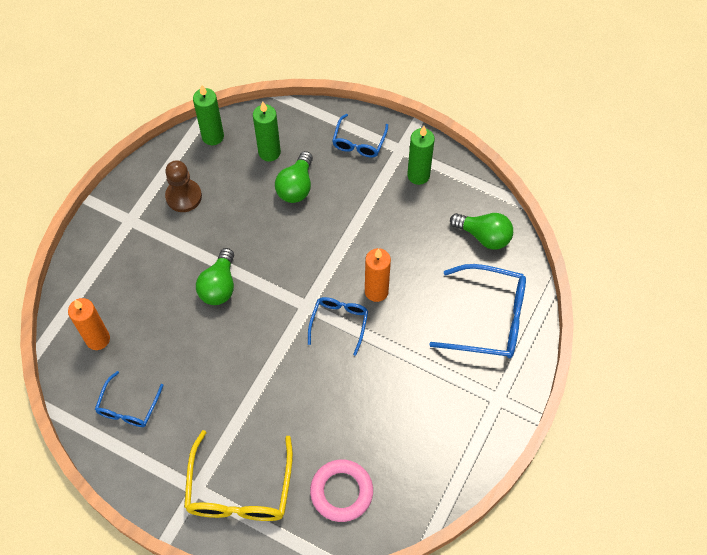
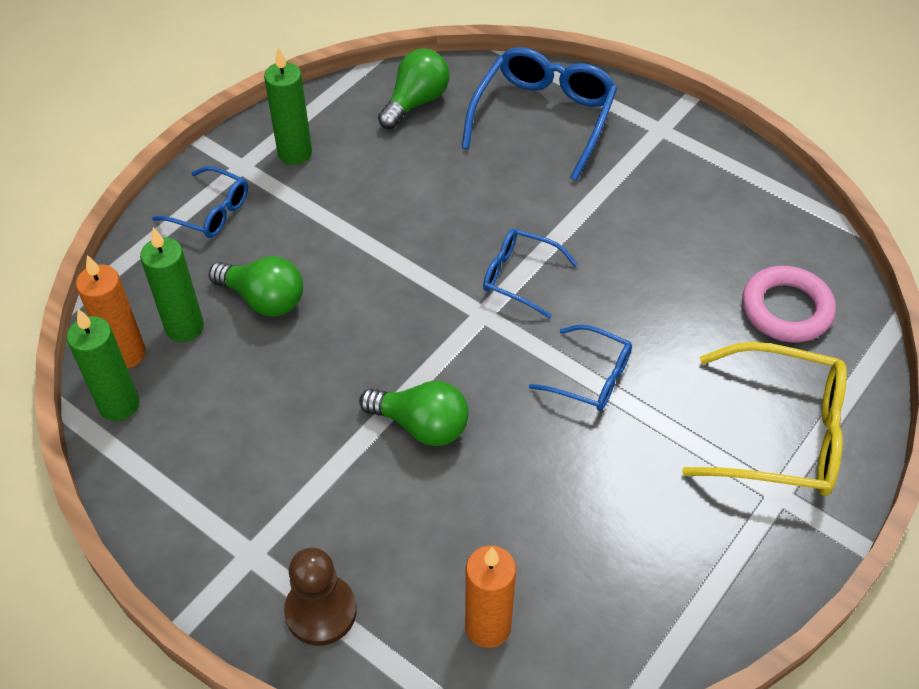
camera: 80 degrees left, 10 degrees down
(128, 407) = (627, 584): blue glasses -> blue glasses (591, 377)
(183, 196) = (229, 461): brown pawn -> brown pawn (321, 611)
(376, 291) = (476, 227): orange candle -> orange candle (126, 354)

